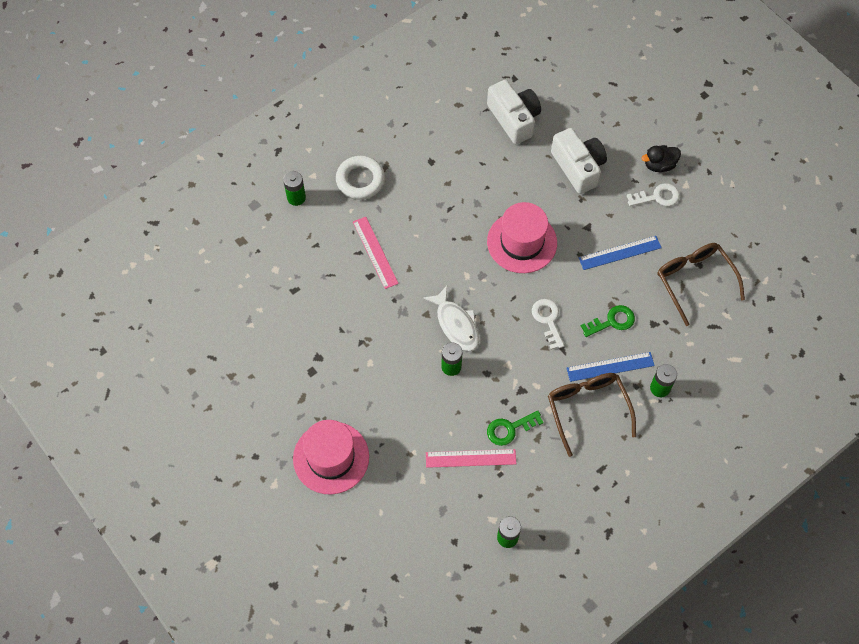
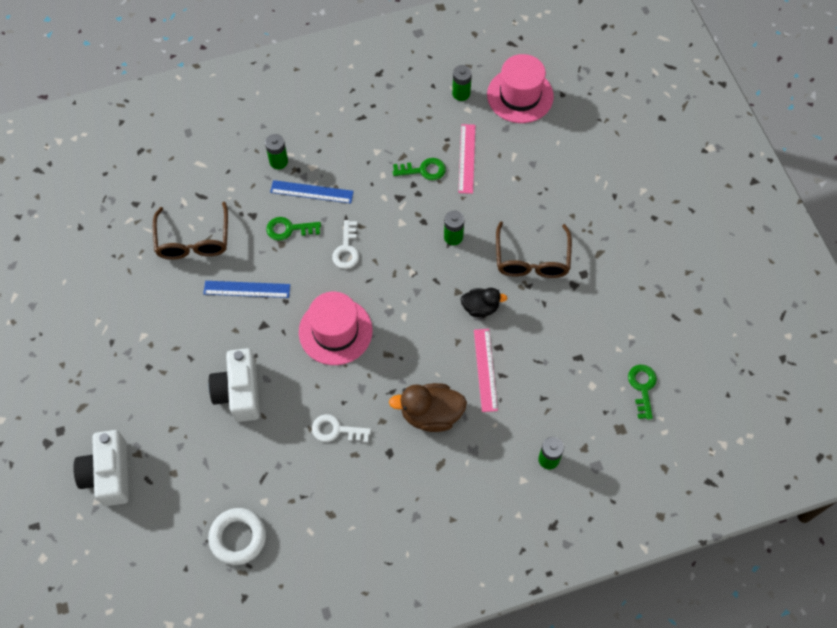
camera: 160 degrees left, 0 degrees up
(229, 282) = (642, 387): none -> green key
(331, 457) = (587, 196): pink hat -> pink hat (520, 95)
(360, 180) = (473, 456): white ring -> white ring (238, 537)
(408, 201) = (431, 414): none -> brown duck
(456, 324) = (433, 273): white fish -> none
(470, 458) = (467, 158): pink ruler -> pink ruler turned 75 degrees clockwise
(514, 119) = (278, 473): white camera -> white camera (108, 474)
(588, 410) = (349, 164): brown glasses -> brown glasses (532, 258)
(657, 197) = (178, 333): white key -> white key (336, 430)
(659, 165) = (156, 366): black duck -> black duck (480, 307)

